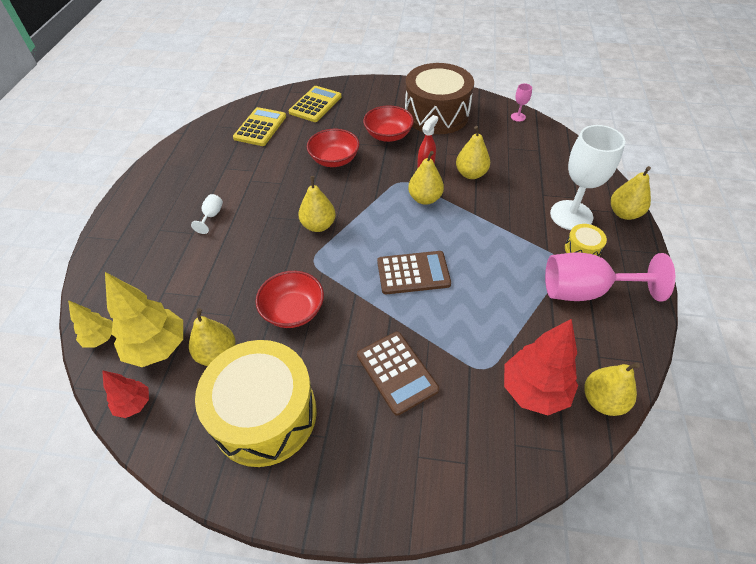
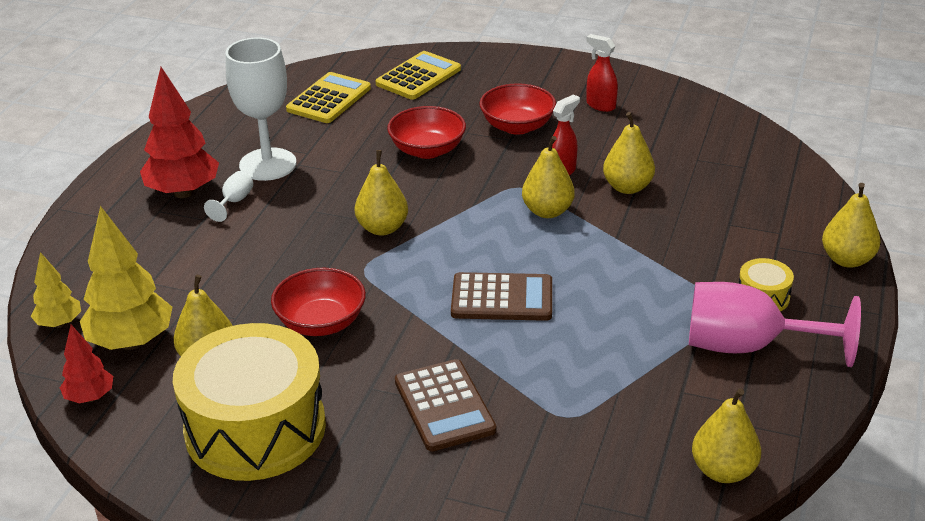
camera: 10 degrees right, 15 degrees down
(436, 114) = (600, 105): brown drum -> red spray bottle
(518, 117) = (728, 120): pink goblet -> none
(534, 391) = (629, 449): red tree -> red tree (183, 192)
(571, 215) = (763, 254): white goblet -> white goblet (268, 164)

